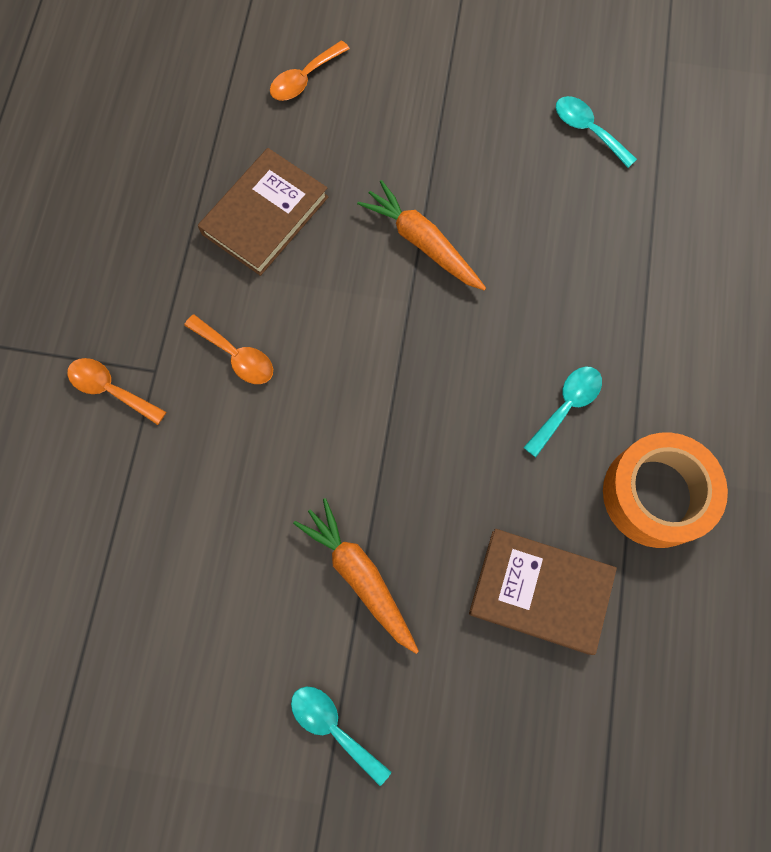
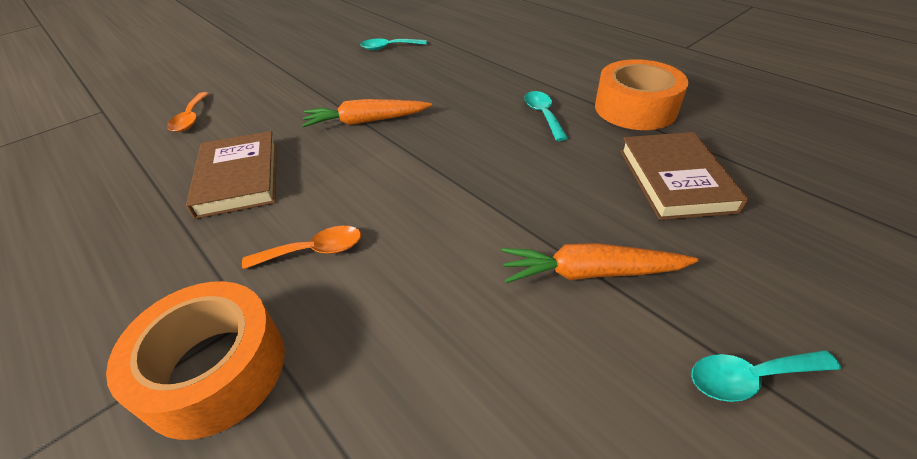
camera: 50 degrees left, 30 degrees down
(110, 389) = (215, 369): orange spoon -> orange tape
(540, 591) = (675, 180): brown book -> brown book turned 60 degrees counterclockwise

